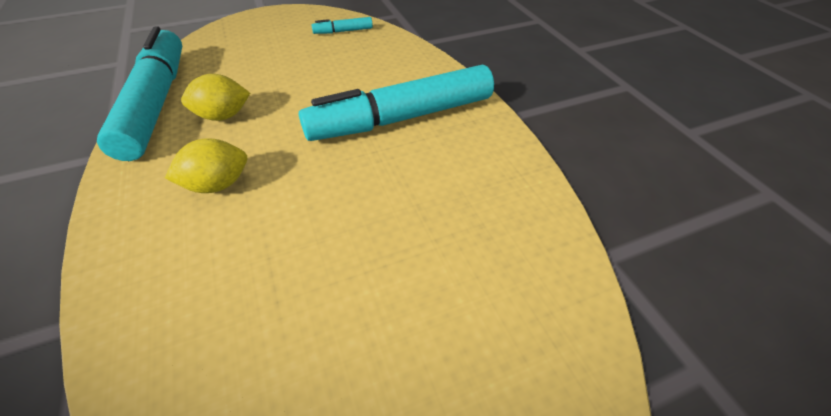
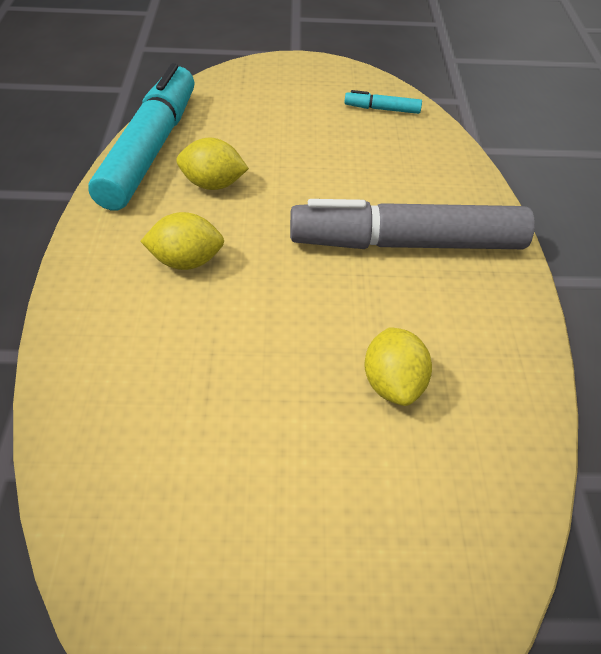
camera: 20 degrees right, 0 degrees up
(401, 118) = (407, 243): turquoise marker -> grey marker
(437, 230) = (393, 384): none -> yellow lemon

